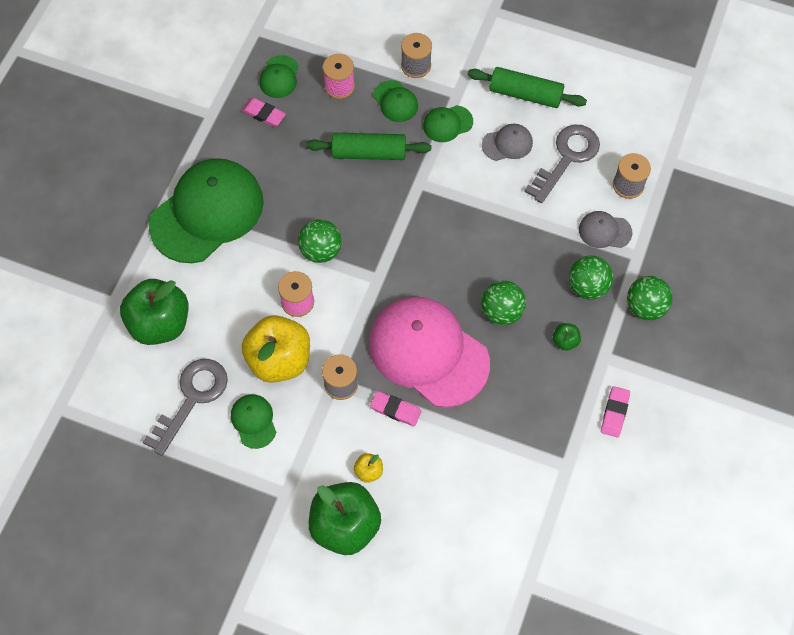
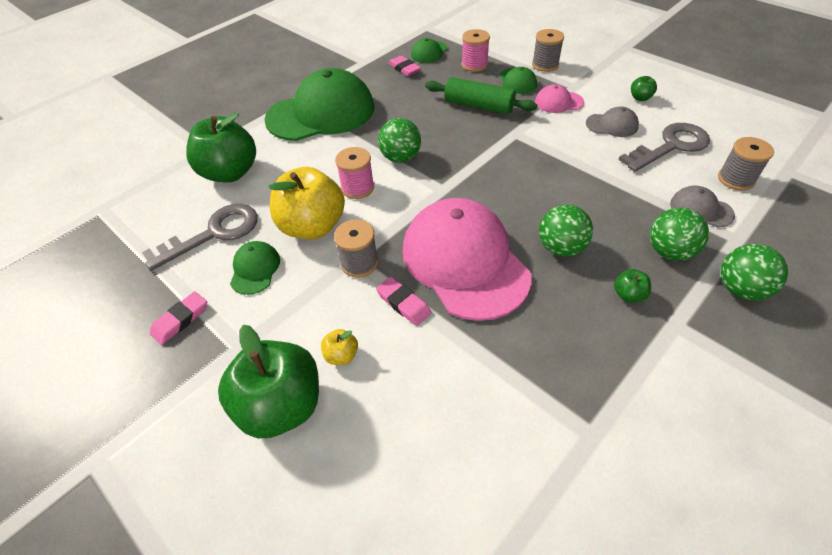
camera: 25 degrees right, 15 degrees down
(447, 124) = (558, 102): green cap -> pink cap
(525, 94) = (640, 98): green rolling pin -> green apple
(615, 413) = (677, 392): pink eraser -> pink eraser (180, 320)

